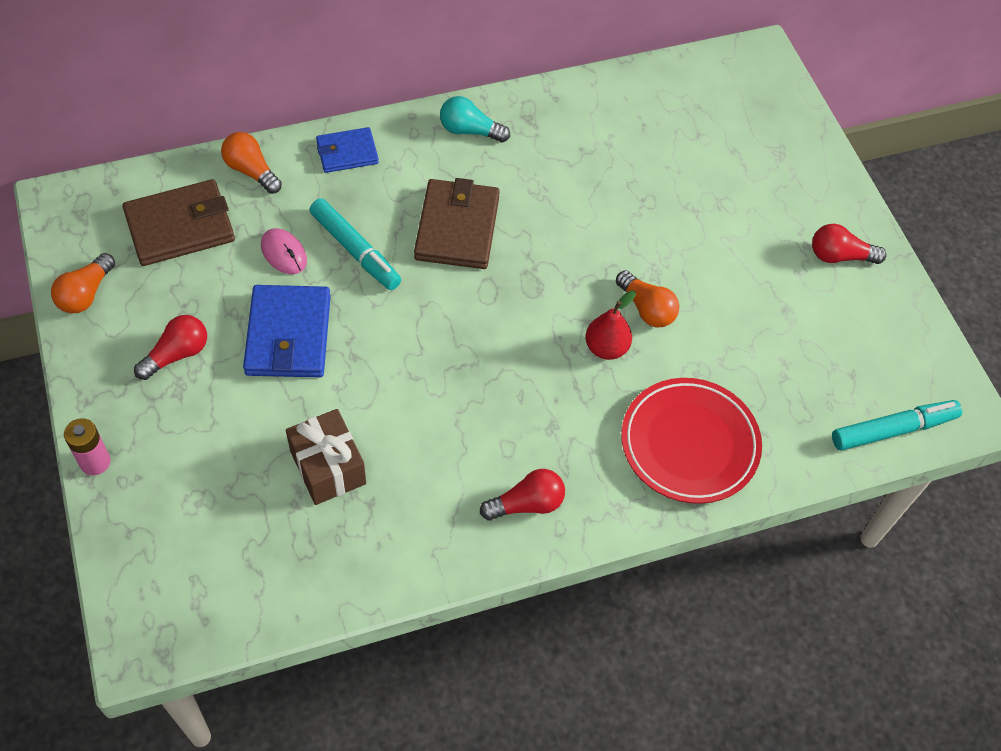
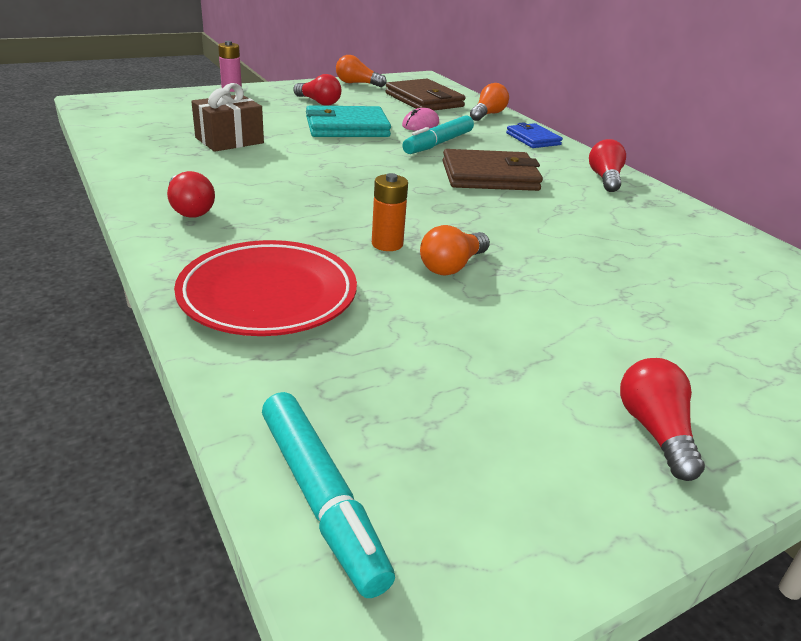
camera: 80 degrees right, 25 degrees down
(288, 335) = (347, 127): blue wallet -> turquoise wallet
(470, 131) = (604, 179): turquoise light bulb -> red light bulb
(606, 348) = (387, 244): red pear -> orange battery

